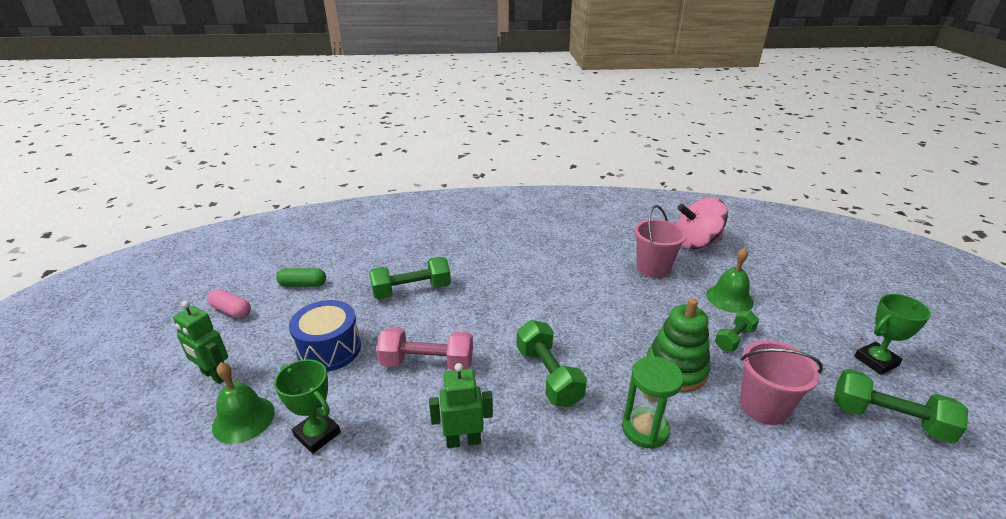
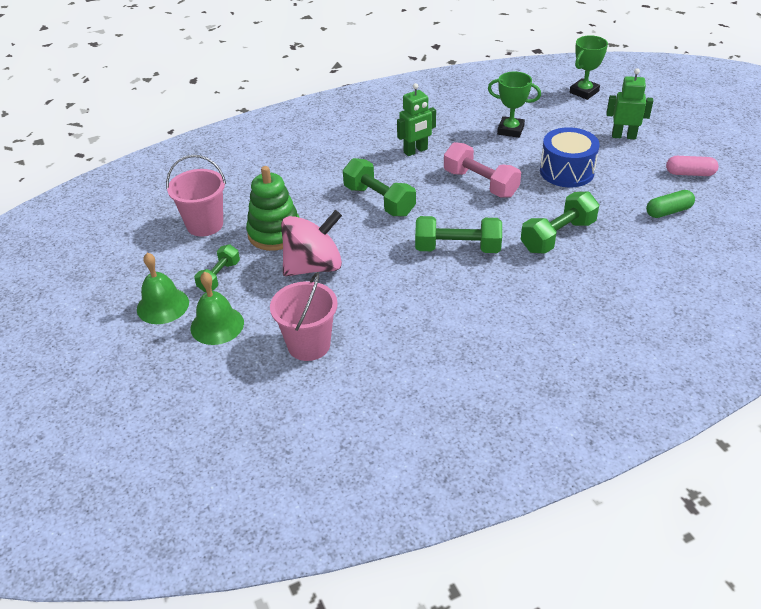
camera: 160 degrees right, 10 degrees up
(243, 419) = (566, 124): green bell -> green bell (163, 305)
(427, 363) = (480, 183): pink dumbbell -> pink dumbbell turned 60 degrees clockwise
(645, 429) = (295, 187): green hourglass -> none
(696, 243) = (253, 414): pink spinning top -> pink spinning top (313, 266)
(876, 361) = (87, 291): green trophy -> green trophy (584, 92)
(888, 419) = (107, 242): green dumbbell -> green dumbbell (457, 248)

